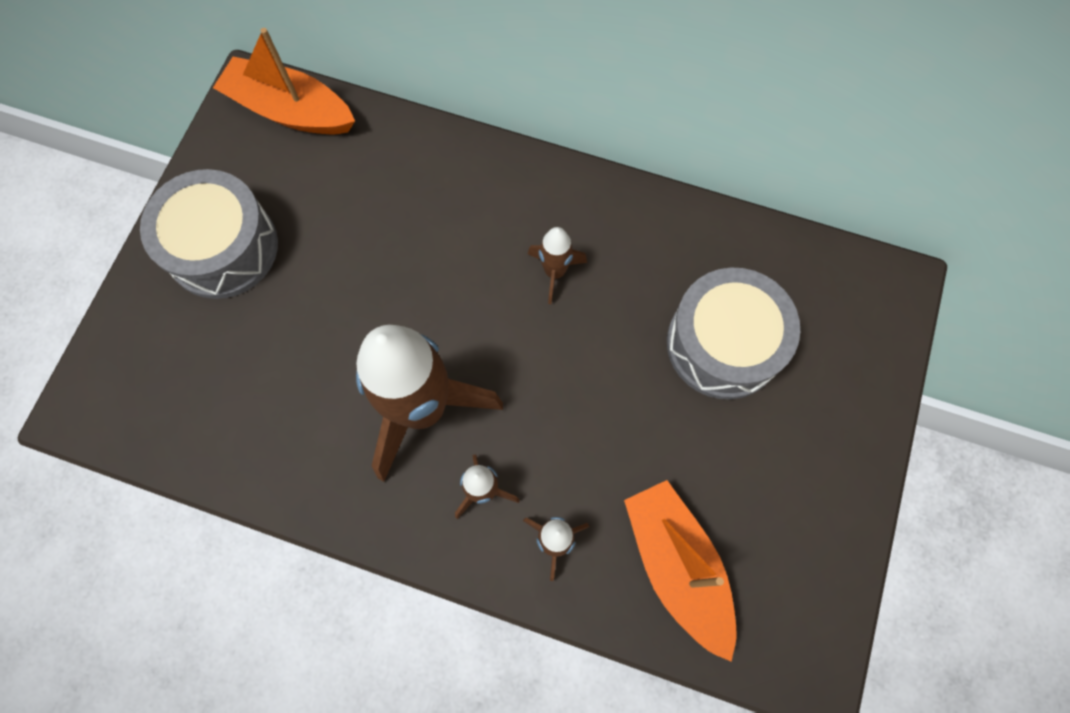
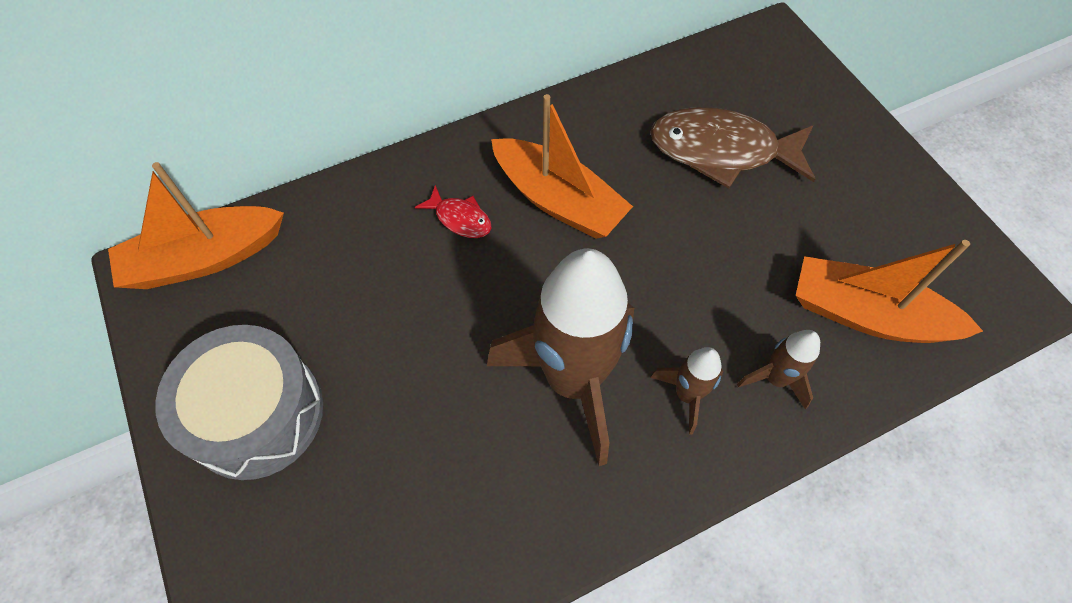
camera: 45 degrees left, 10 degrees down
(473, 225) = (460, 218): none -> red fish
(554, 272) = (558, 200): brown rocket -> orange boat
(723, 344) = (722, 151): grey drum -> brown fish

